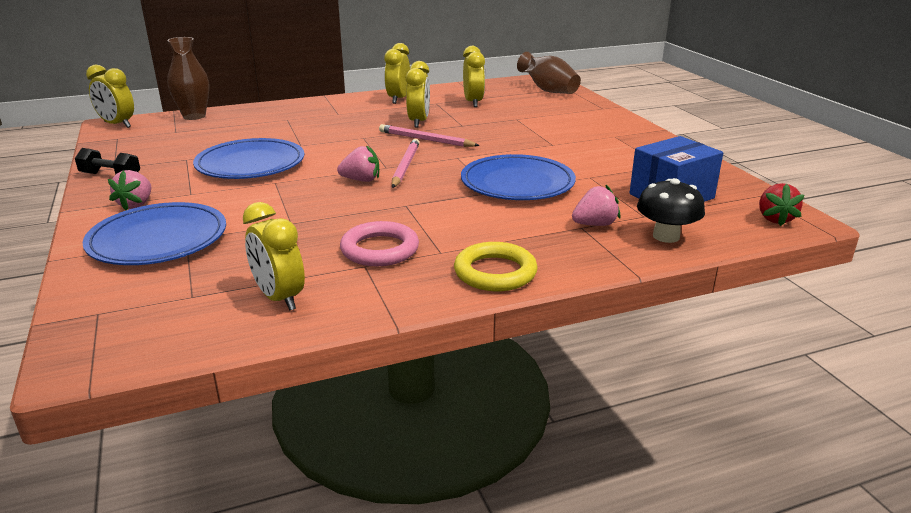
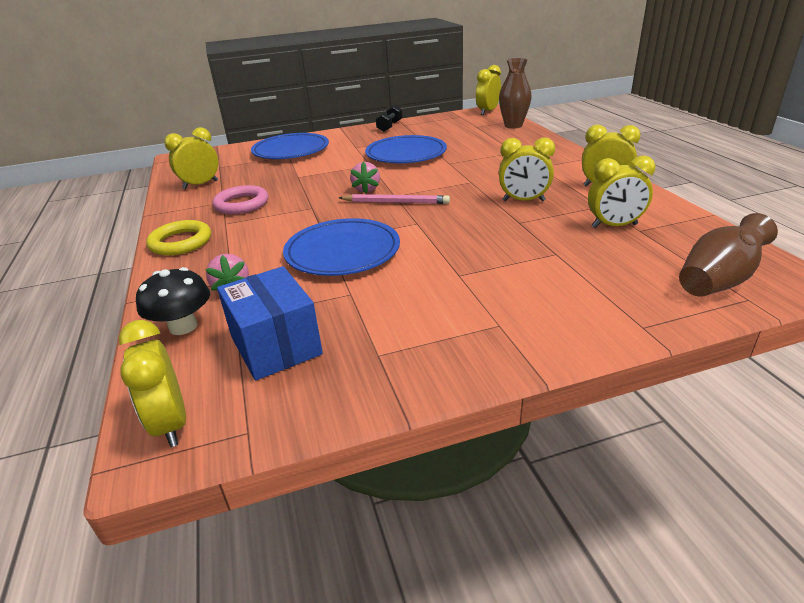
camera: 95 degrees right, 5 degrees up
(136, 204) = (342, 138): pink strawberry -> none
(426, 140) = (467, 207): pink pencil -> none
(775, 219) = (171, 424): red strawberry -> yellow clock

